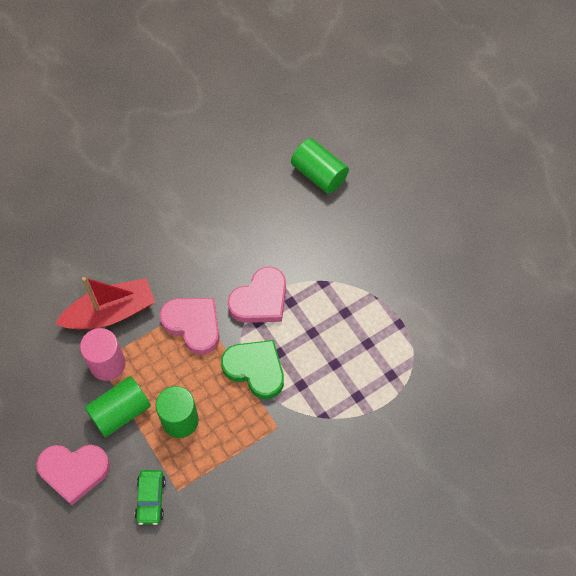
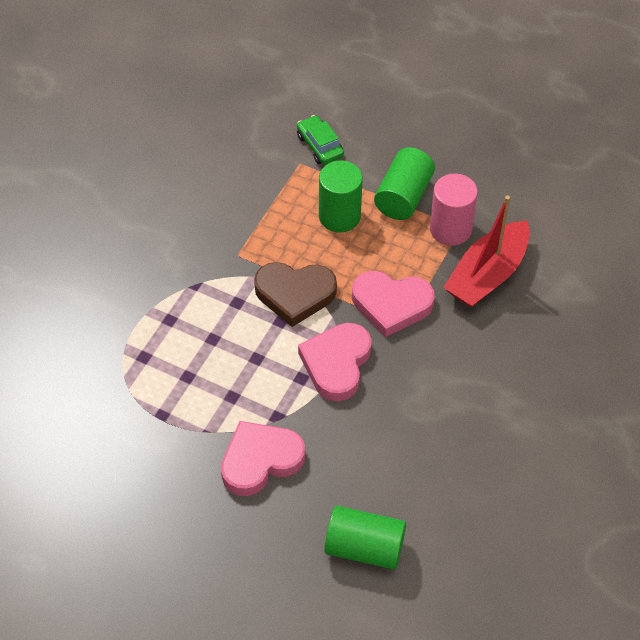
camera: 150 degrees right, 10 degrees down
(74, 471) = (407, 134): pink heart -> pink heart (260, 460)
(255, 369) = (295, 294): green heart -> brown heart

